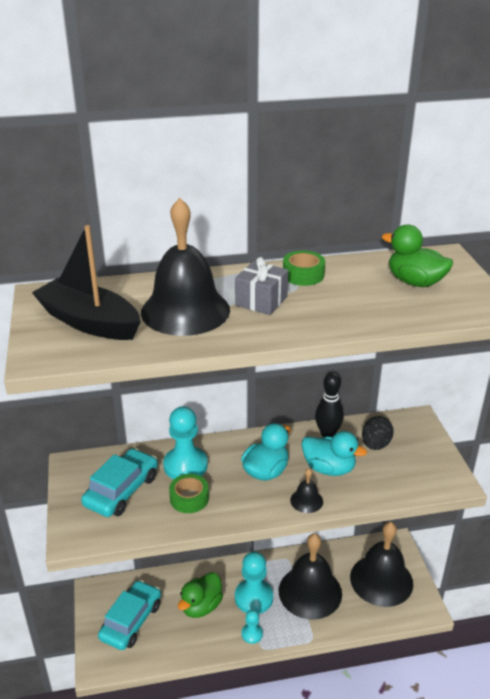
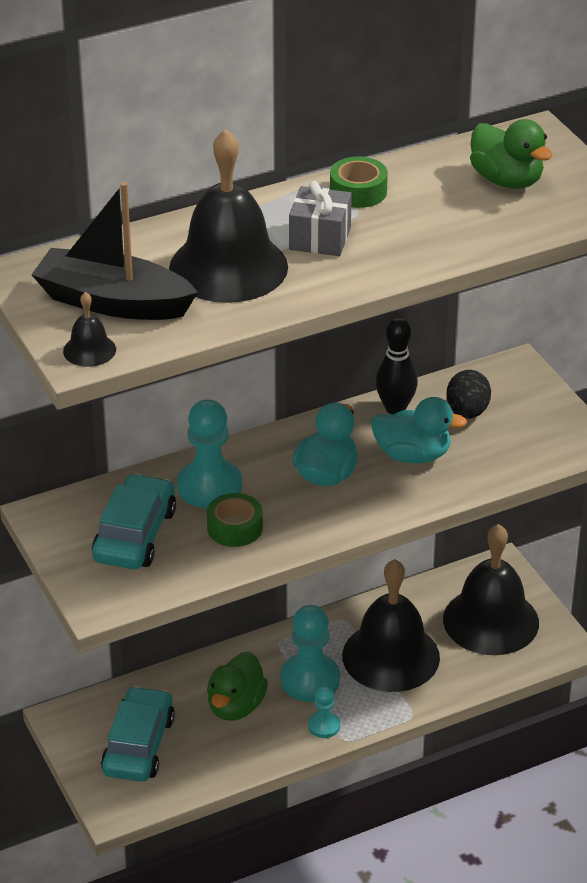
camera: 15 degrees left, 5 degrees up
(306, 500) = (396, 501): black bell -> black bell (89, 350)
(415, 282) = (507, 180): green duck -> green duck turned 150 degrees counterclockwise

